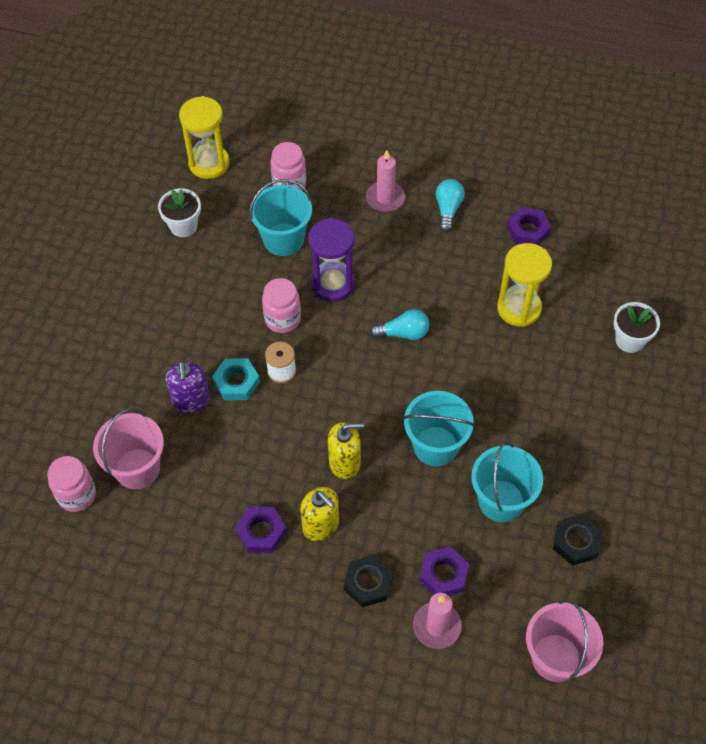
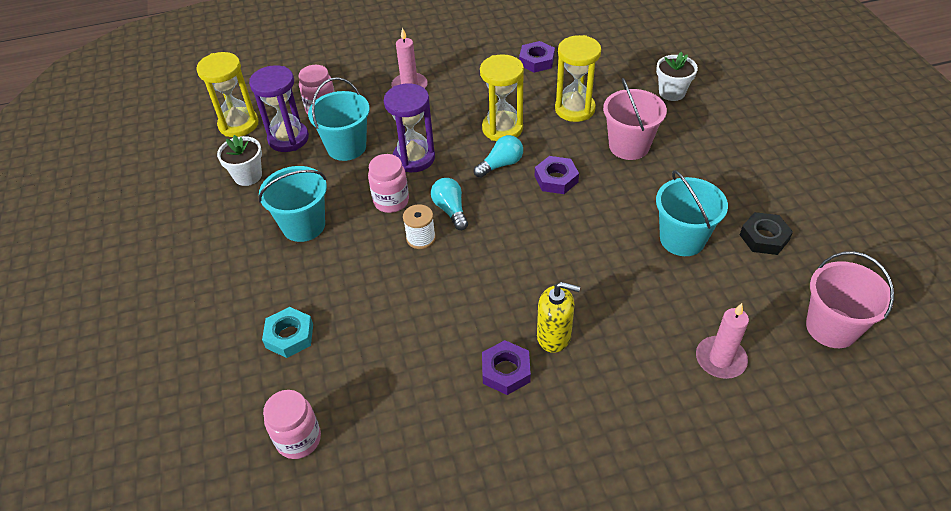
camera: 30 degrees left, 10 degrees down
(137, 468) = (345, 382): pink bucket -> pink bucket (629, 146)
(191, 400) = (355, 300): purple soap dispenser -> none
(236, 382) = (387, 266): turquoise nut -> turquoise nut (289, 336)
(240, 203) = (288, 139): none -> purple hourglass
(345, 462) = (533, 278): yellow soap dispenser -> none
(368, 583) = (634, 359): black nut -> none
(434, 294) = (502, 128): none -> yellow hourglass
(435, 446) = (596, 228): turquoise bucket -> turquoise bucket (303, 225)
(443, 574) = (689, 316): purple nut -> purple nut (556, 179)
(448, 209) = (465, 73): turquoise light bulb -> turquoise light bulb (450, 210)

